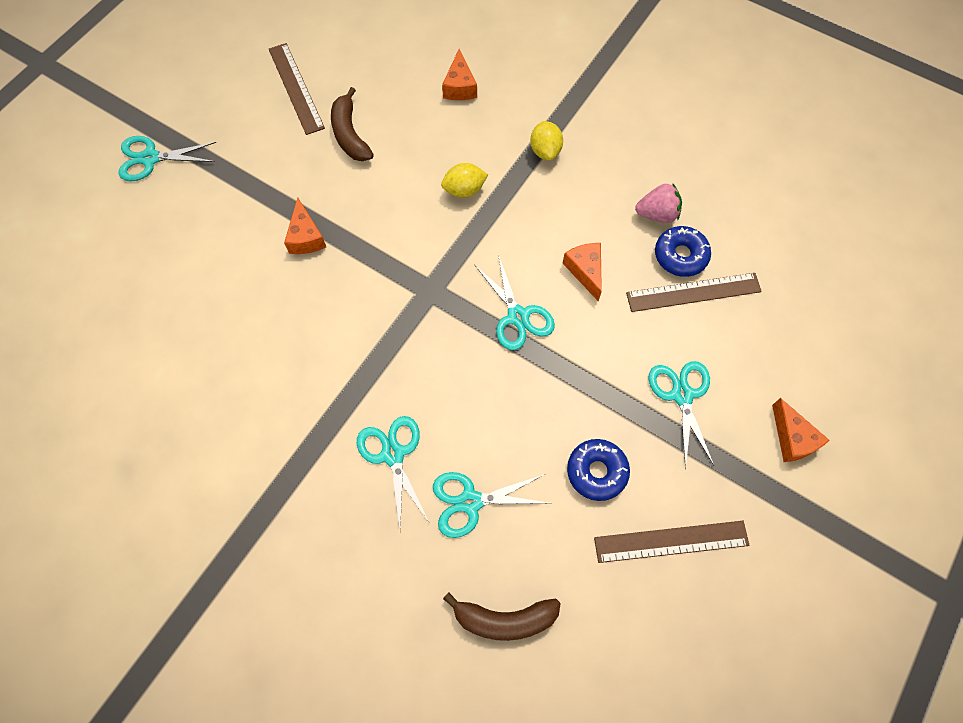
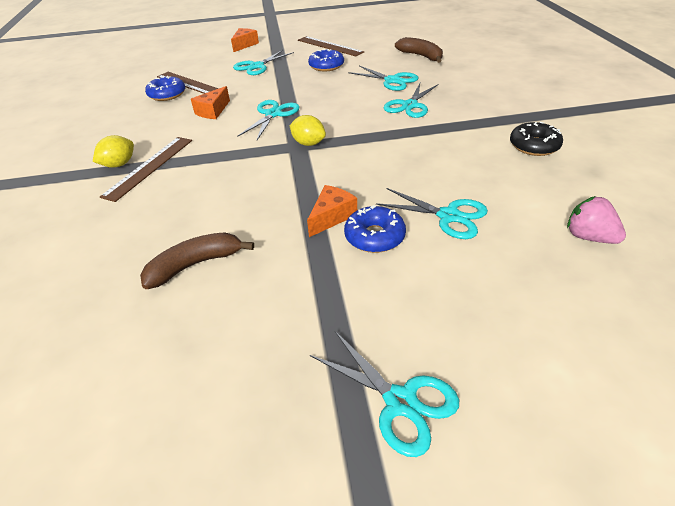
camera: 130 degrees left, 25 degrees down
(204, 472) = (534, 146): none -> black donut
(218, 305) = (448, 216): none -> turquoise scissors
(256, 244) = (374, 236): none -> blue donut
(296, 88) = (162, 352): brown ruler -> brown ruler (149, 167)
(350, 134) = (195, 265): brown banana -> brown banana turned 150 degrees counterclockwise
(459, 86) = (71, 238): orange cheese -> none
(464, 190) = (195, 176): yellow lemon -> yellow lemon (308, 143)
(657, 214) = (141, 110): pink strawberry -> pink strawberry (589, 237)

